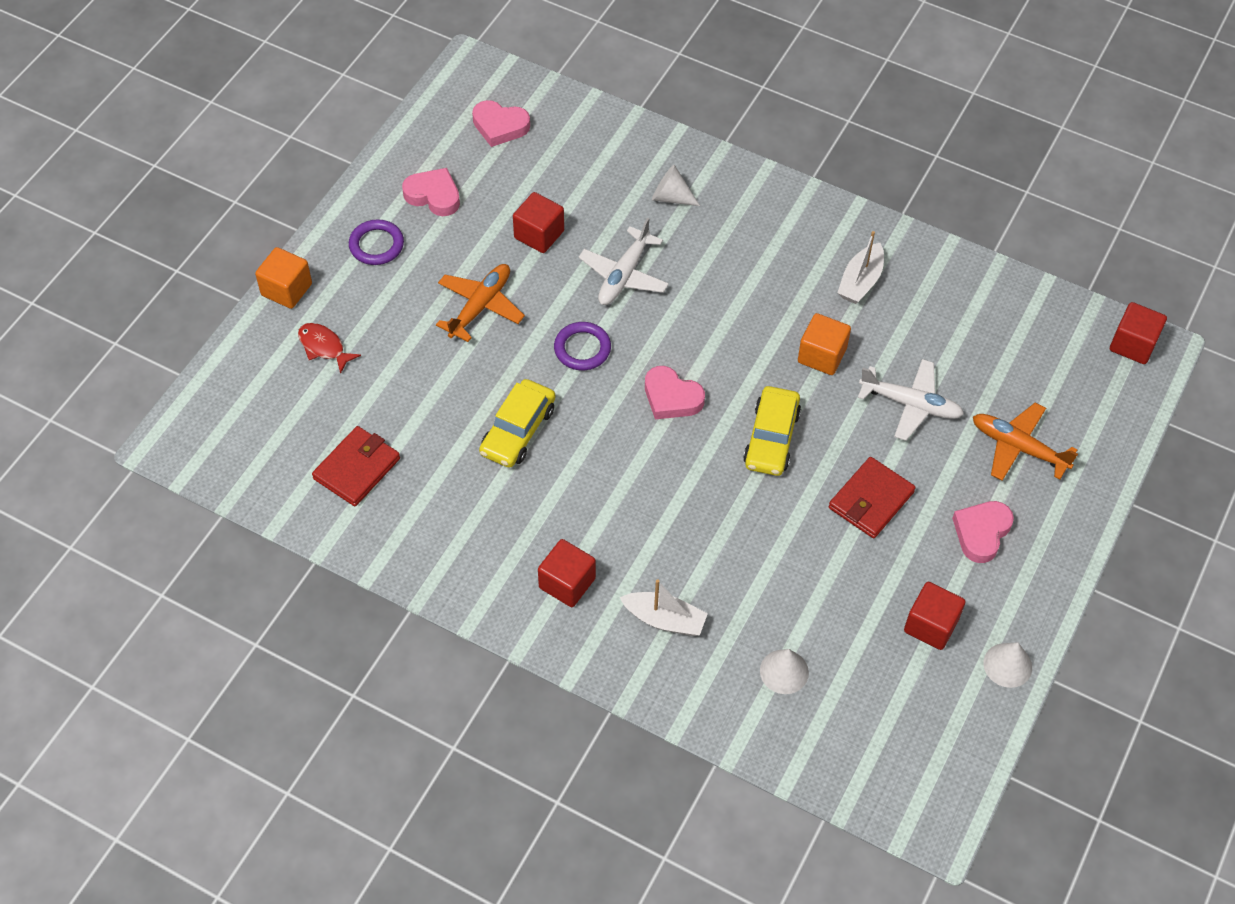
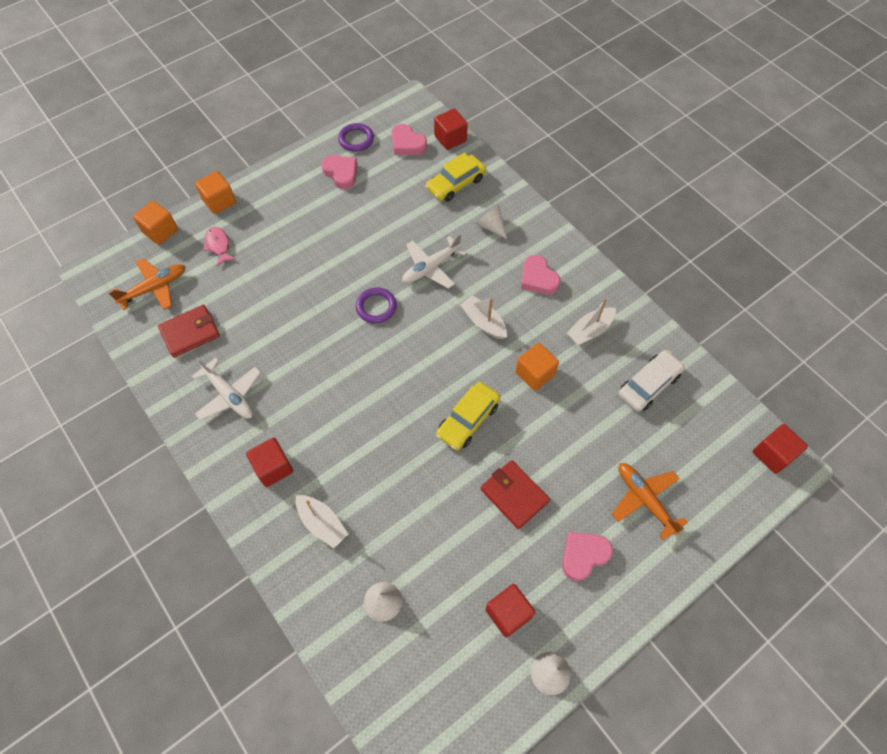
camera: 25 degrees right, 5 degrees up
(229, 357) = (160, 231): none -> orange cube
(324, 347) = (219, 246): red fish -> pink fish
(376, 245) = (288, 192): purple ring -> purple ring (356, 139)
(480, 306) = (328, 254): orange plane -> orange plane (154, 288)
(518, 430) = (303, 347): yellow car -> yellow car (455, 184)
(539, 234) = (392, 221): red cube -> red cube (450, 138)
(671, 397) = (416, 363): pink heart -> pink heart (538, 278)
(727, 318) = (483, 322): none -> white boat
(871, 500) = (514, 495): red wallet -> red wallet turned 75 degrees clockwise
(910, 404) = (580, 434): white plane -> white plane (229, 395)
(960, 319) = (649, 385): none -> white car

